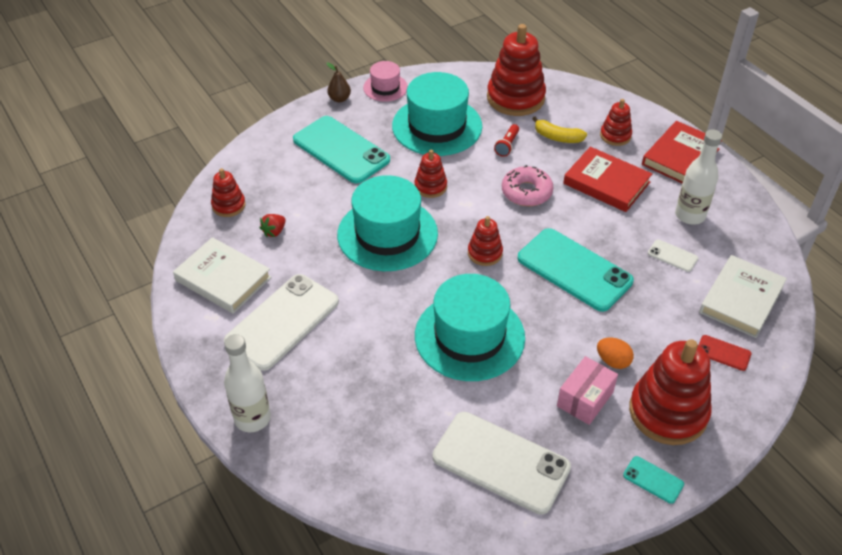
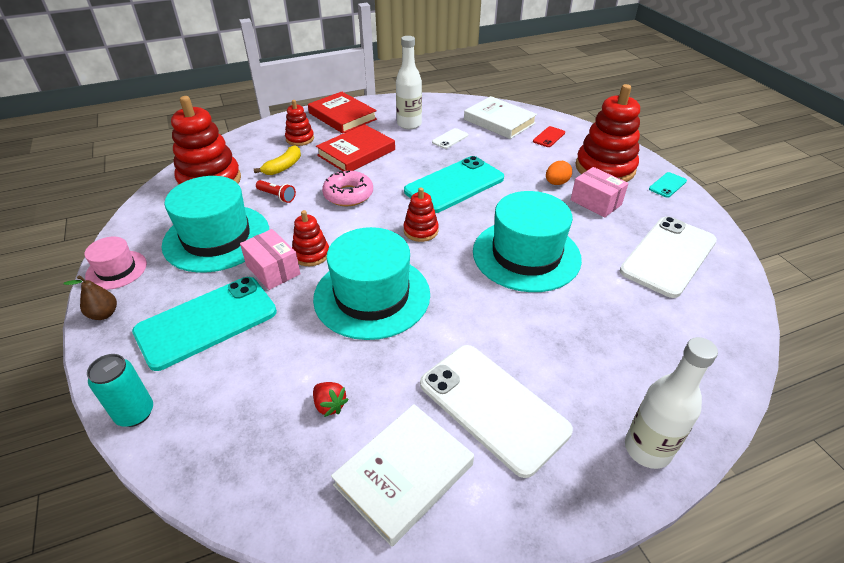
camera: 80 degrees left, 5 degrees down
(228, 205) = (253, 461): red stacking toy -> none
(258, 143) = (135, 413): none -> turquoise can
(405, 169) = (273, 270): none -> pink box

